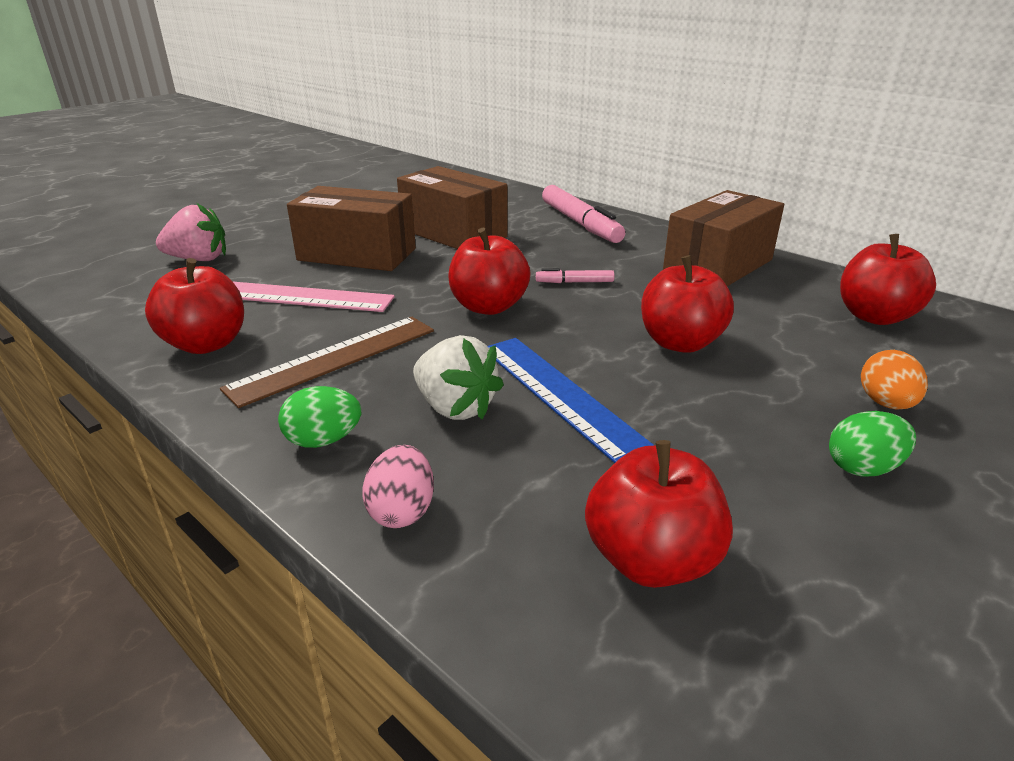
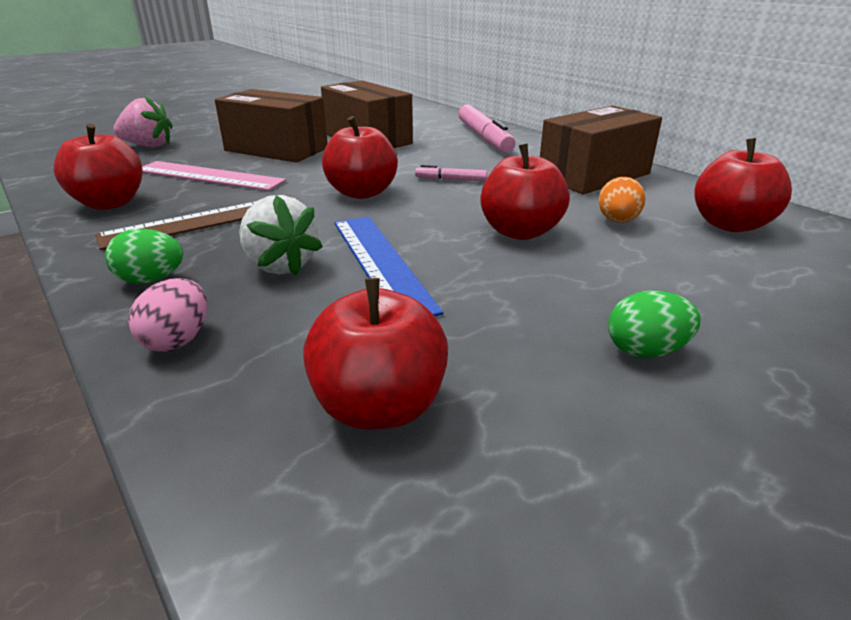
camera: 10 degrees right, 0 degrees up
(885, 403) = (701, 298): orange egg -> orange egg (617, 221)

